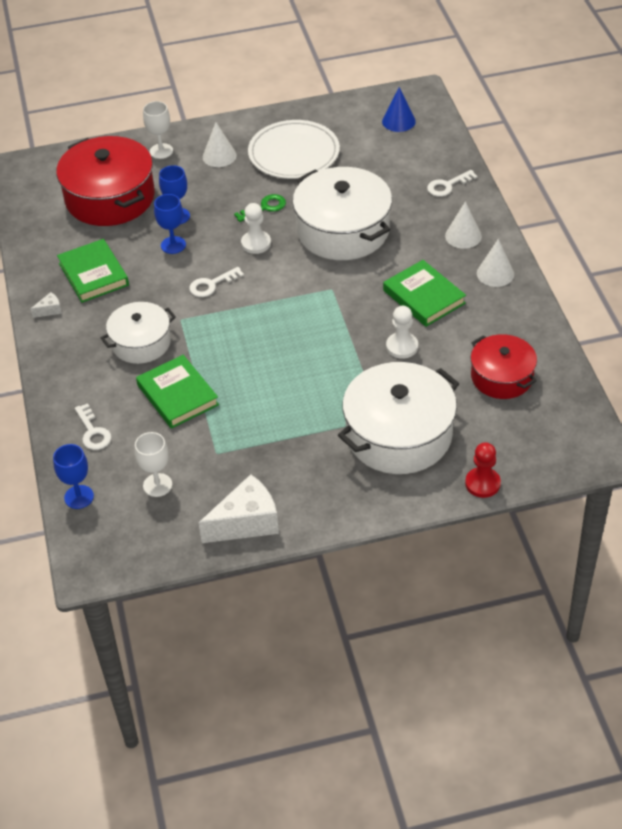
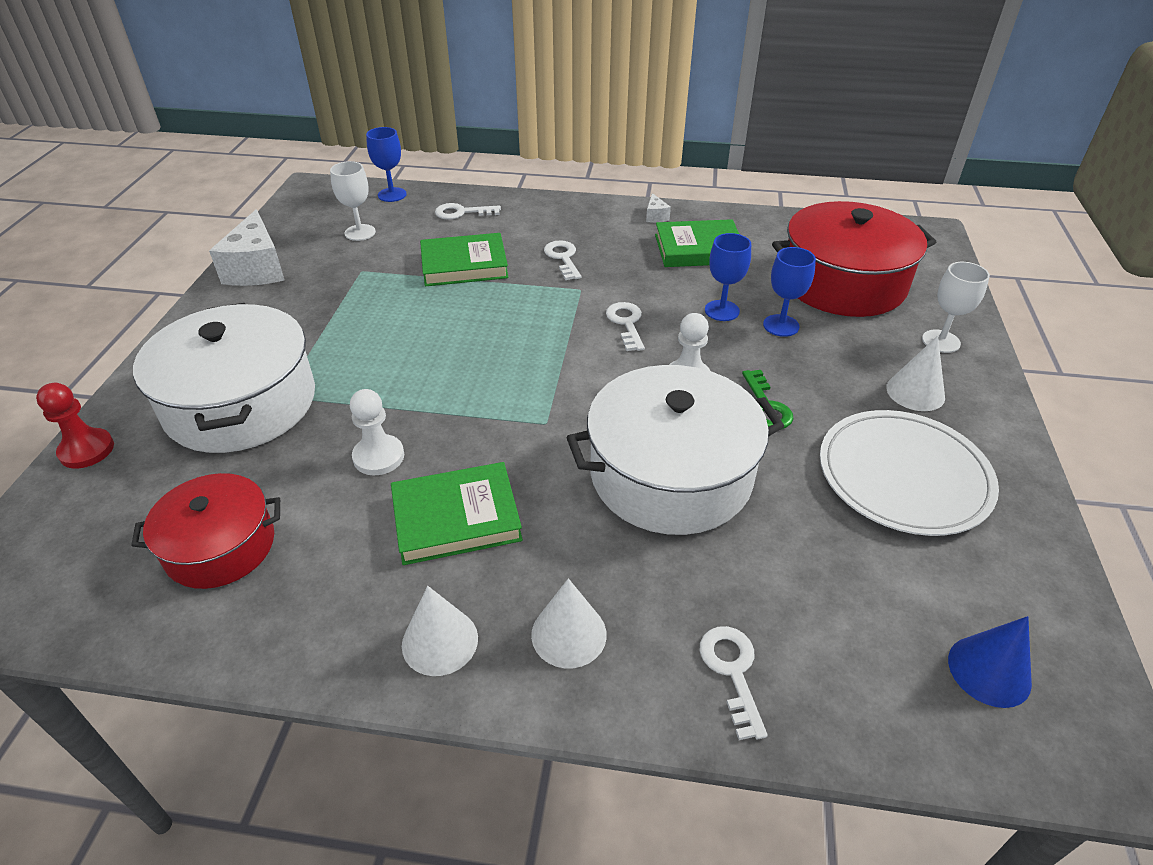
camera: 110 degrees right, 5 degrees down
(141, 342) = (563, 258): white pot -> white key

